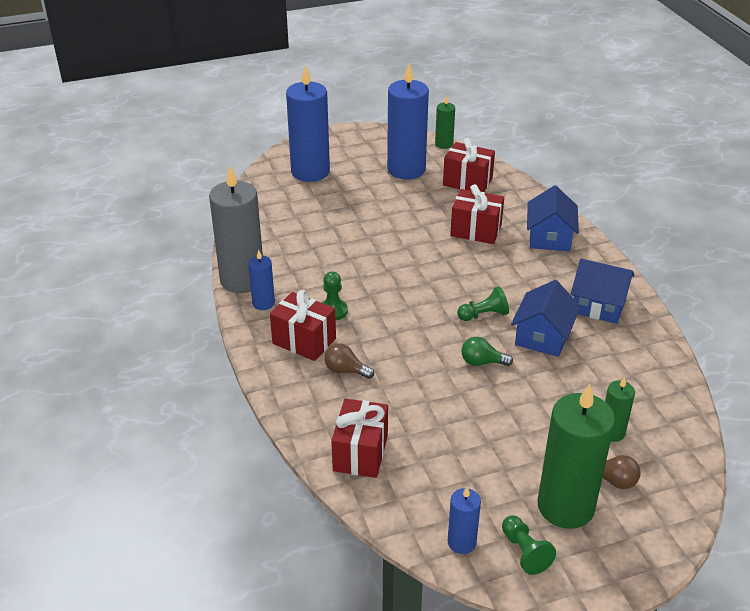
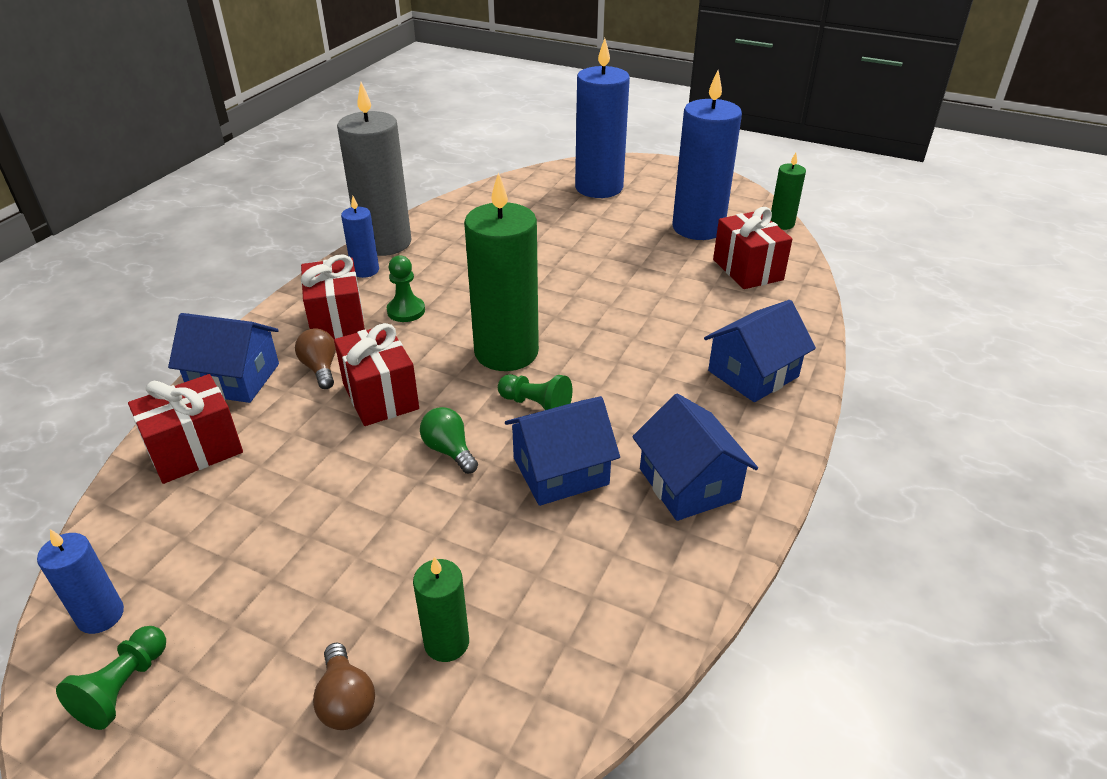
camera: 45 degrees right, 0 degrees up
(308, 408) = (234, 379): none -> blue house
(476, 230) = (674, 319): red gift -> red gift (380, 396)
(565, 506) = (248, 679): green candle -> green candle (506, 352)

